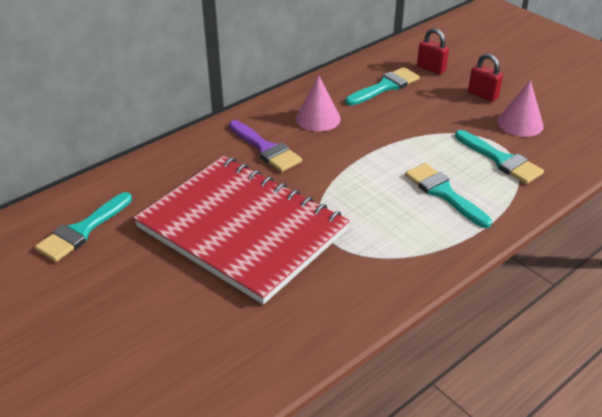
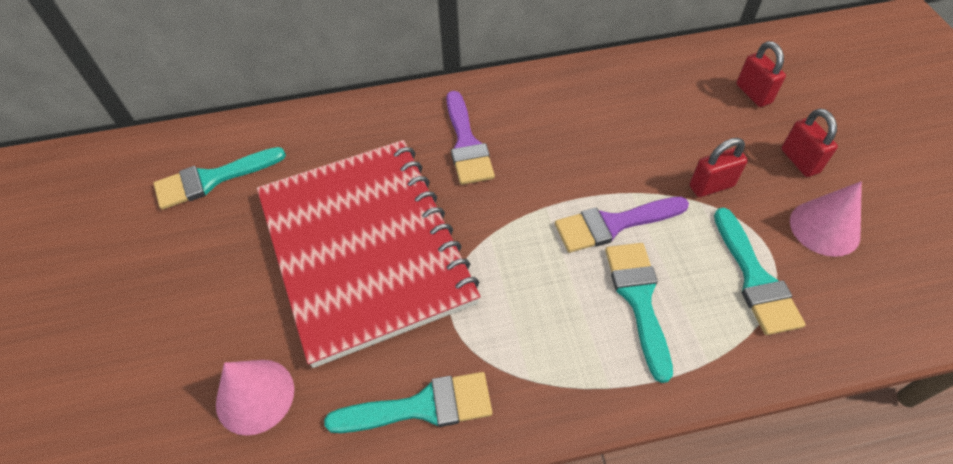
camera: 30 degrees right, 15 degrees up
(318, 118) = (556, 121): pink cone -> pink cone (255, 396)
(385, 86) = (672, 102): turquoise brush -> turquoise brush (422, 407)
(399, 161) = (613, 224): none -> purple brush
(442, 123) = (711, 186): none -> red padlock

